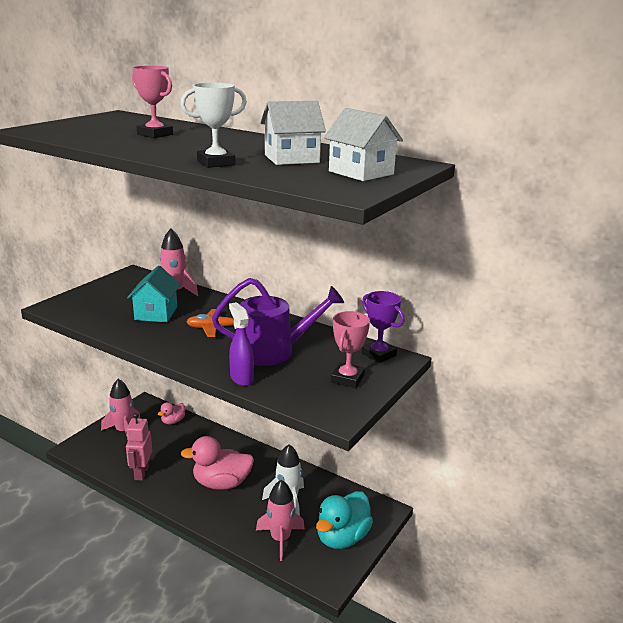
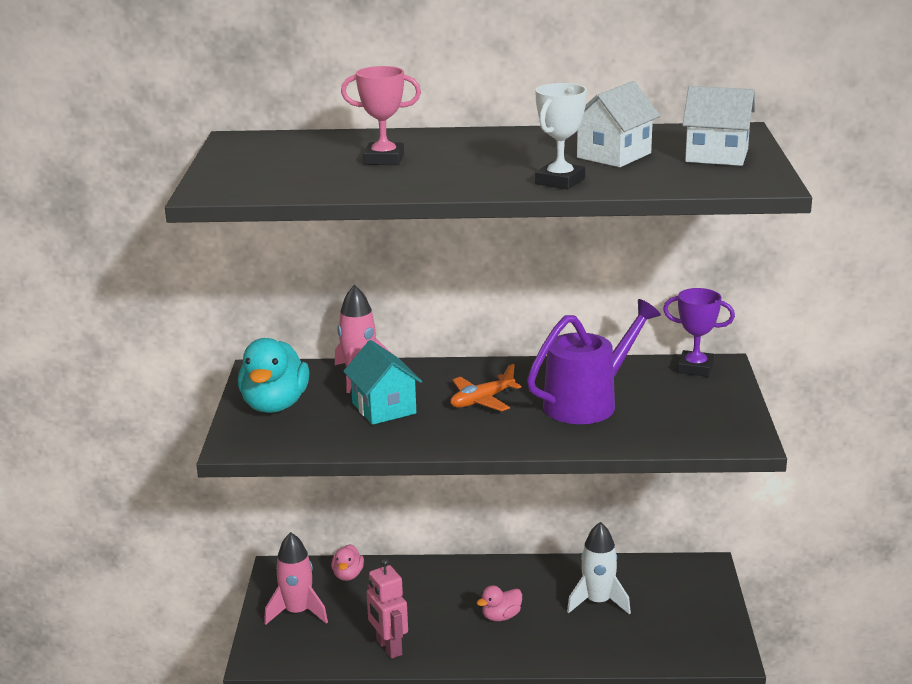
camera: 30 degrees left, 0 degrees up
(221, 483) = (501, 616): pink duck -> pink duck, size x0.52
(241, 378) = (600, 441): purple spray bottle -> none
(280, 539) = (636, 642): pink rocket -> none
(342, 537) = (695, 611): turquoise duck -> turquoise duck (275, 405)
(347, 379) = (702, 403): pink trophy -> none

